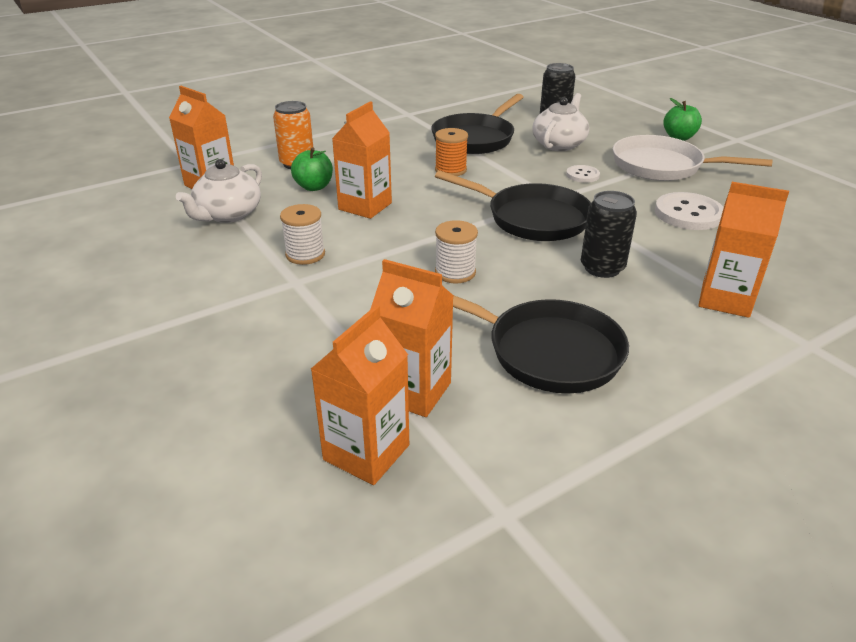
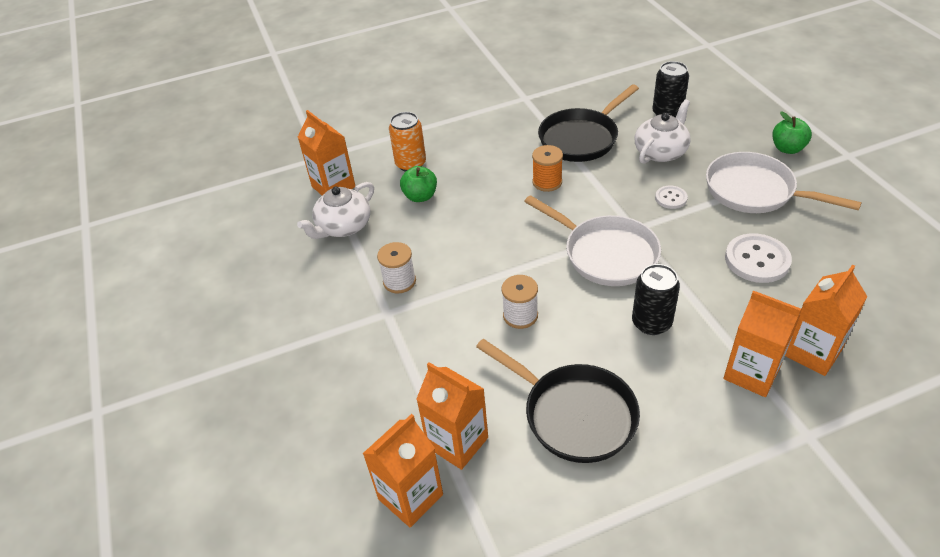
camera: 15 degrees right, 10 degrees up
(365, 206) = (460, 225): orange carton -> orange carton (812, 352)
(532, 218) = (605, 254): black pan -> white pan

